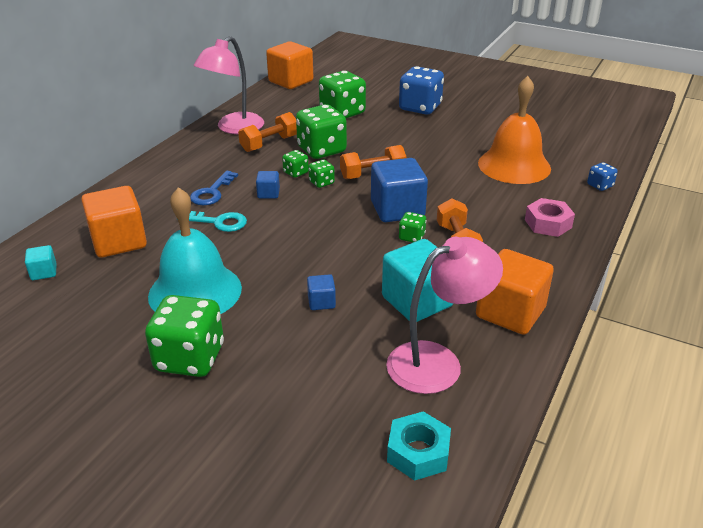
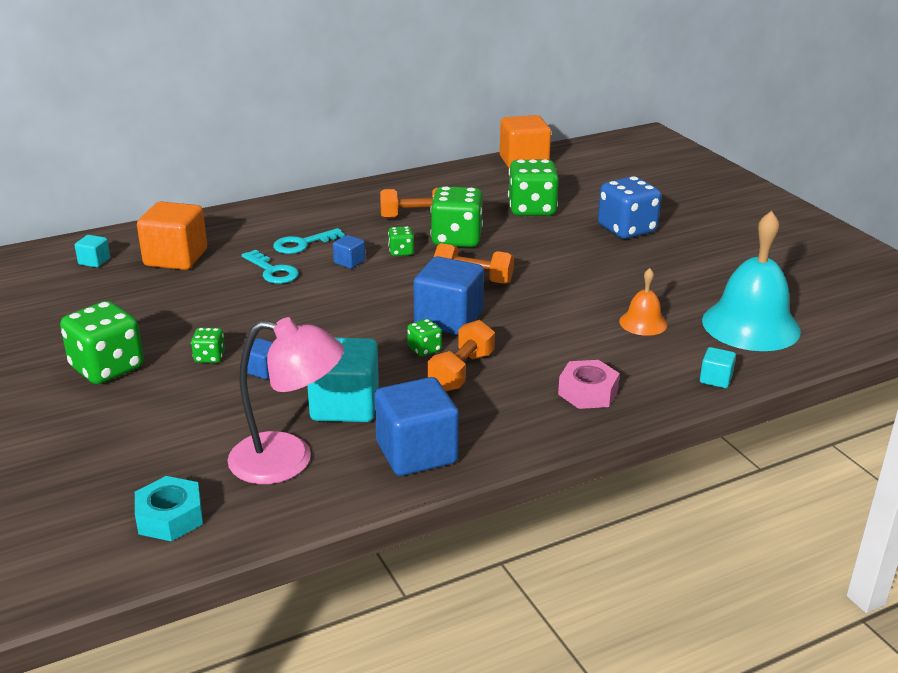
camera: 35 degrees right, 5 degrees down
(195, 291) = (178, 320): turquoise bell -> turquoise bell (750, 325)
(212, 192) = (302, 244): blue key -> turquoise key
(234, 128) = (402, 192): pink lamp -> none
(321, 182) = (412, 269): green dice -> green dice (209, 357)
(510, 312) = (416, 453): orange cube -> blue cube
(514, 165) = (643, 323): orange bell -> orange bell, size x0.50
(600, 185) = (715, 379): blue dice -> turquoise cube

